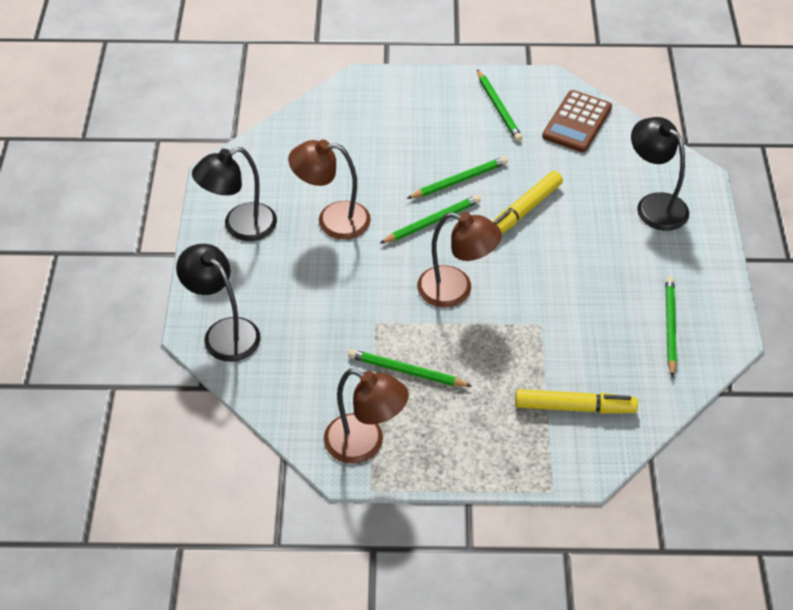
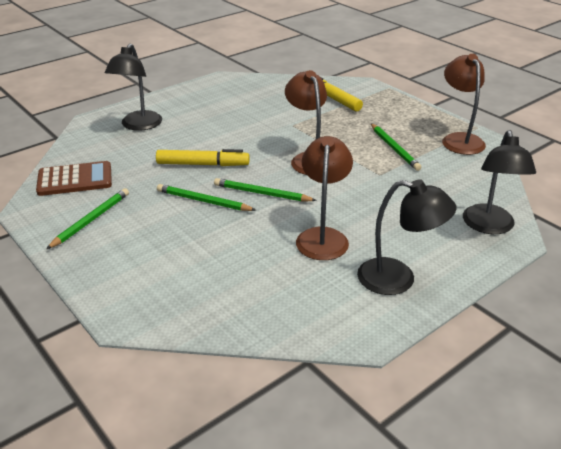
camera: 130 degrees left, 15 degrees down
(332, 220) = (323, 236): brown lamp -> brown lamp turned 135 degrees counterclockwise
(670, 327) = (237, 93): green pencil -> none

